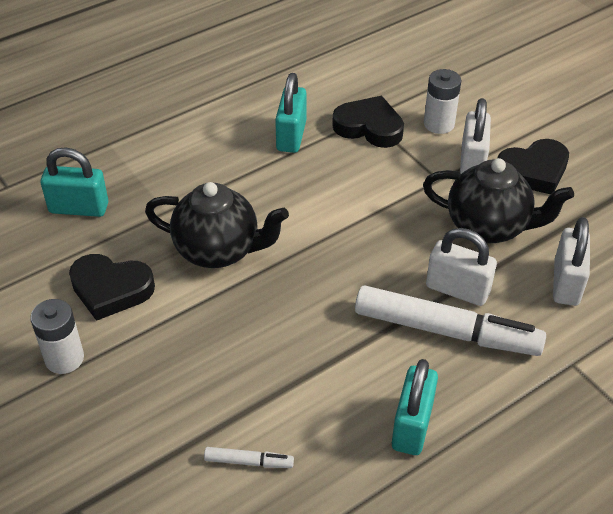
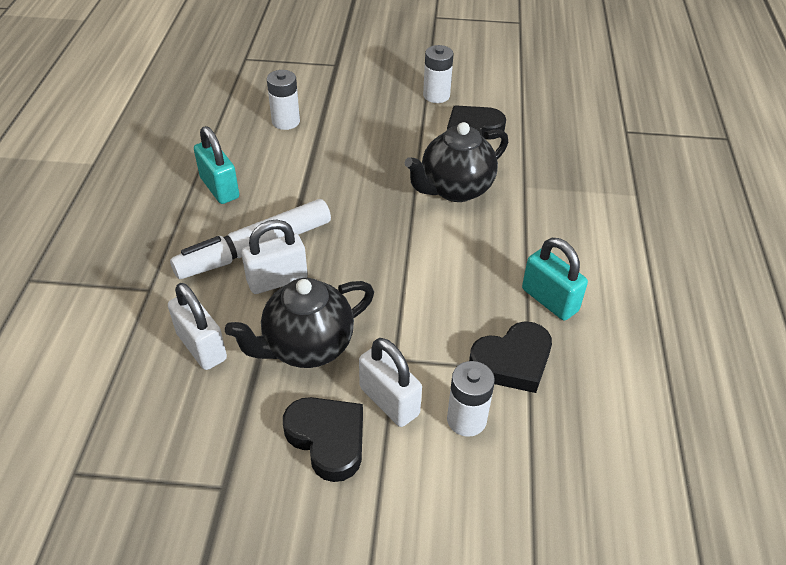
camera: 130 degrees right, 0 degrees up
(79, 208) = (568, 151): turquoise padlock -> none
(249, 462) = (286, 121): white marker -> white battery
(533, 171) = (328, 439): black heart -> black heart turned 120 degrees clockwise

